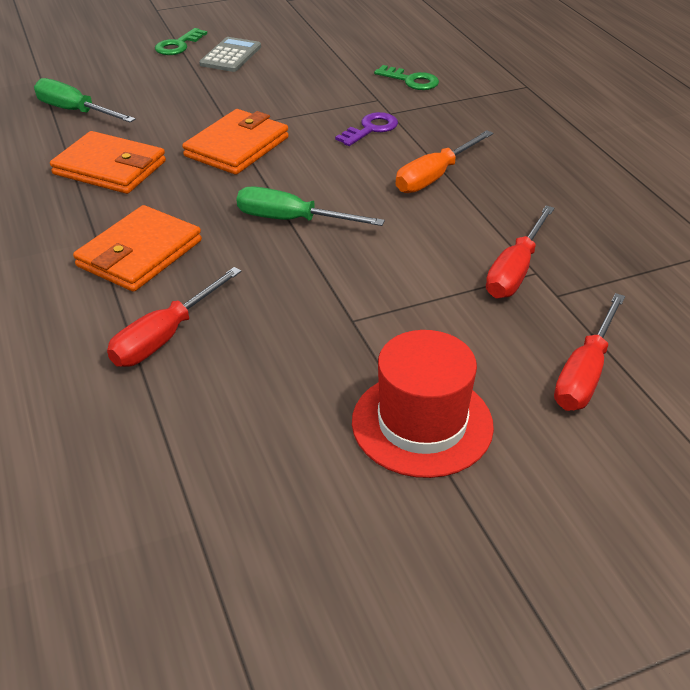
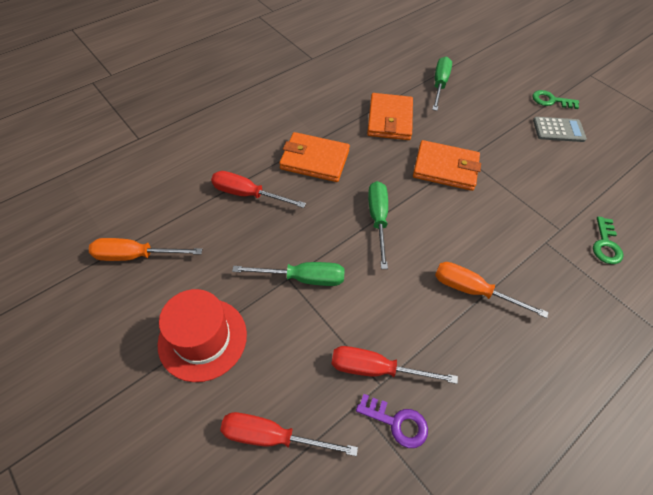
camera: 70 degrees right, 15 degrees up
(222, 495) = (136, 256): none -> orange screwdriver
(358, 305) = (303, 278): none -> green screwdriver
(370, 129) = (514, 235): purple key -> purple key (397, 422)

